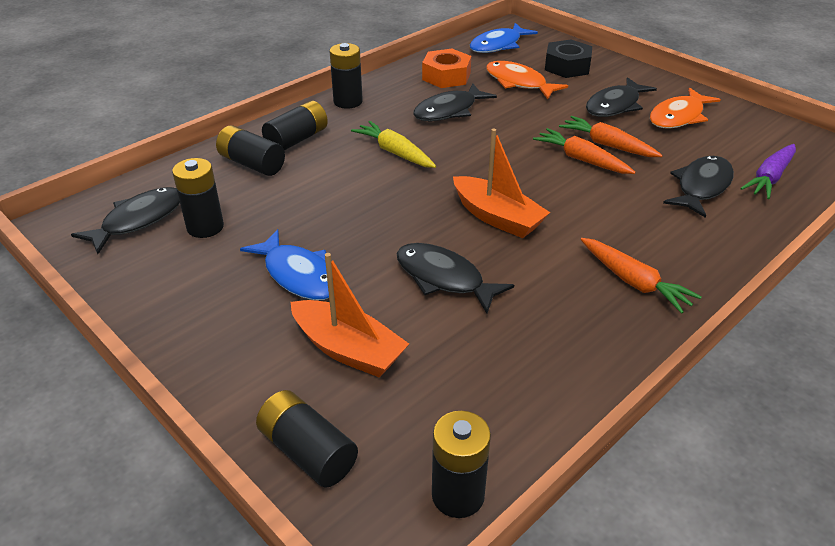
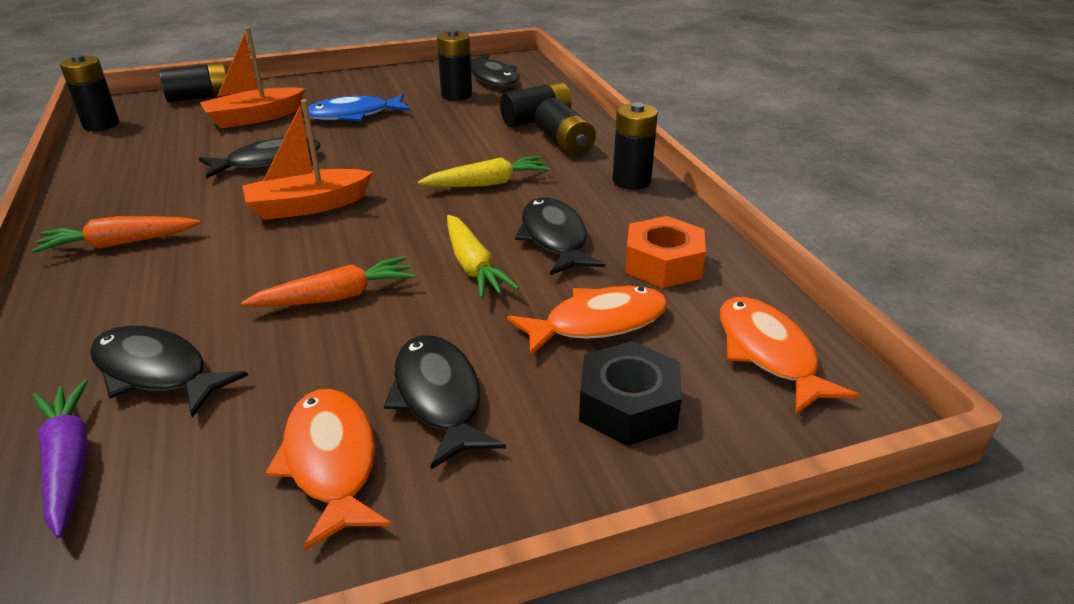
camera: 115 degrees right, 5 degrees down
(498, 45) = (768, 353): blue fish -> orange fish
(505, 127) = (473, 266): none -> yellow carrot
(607, 145) = (342, 334): orange carrot -> none
(701, 187) = (156, 372): black fish -> black fish turned 150 degrees clockwise

